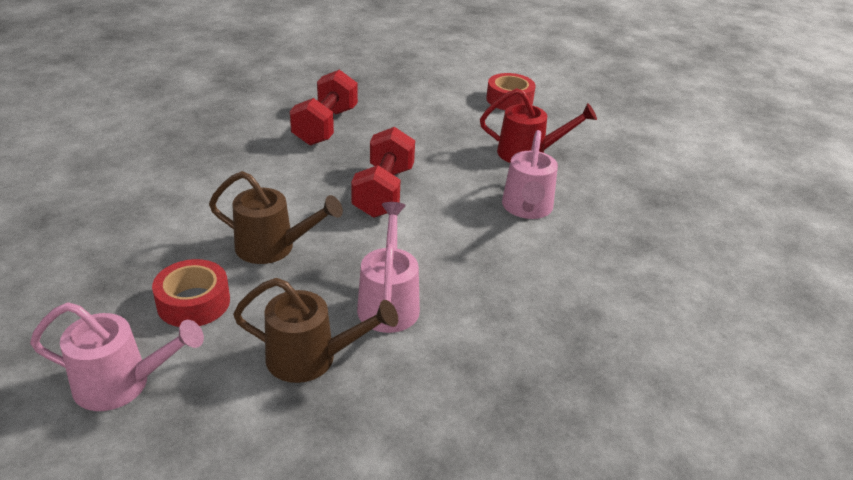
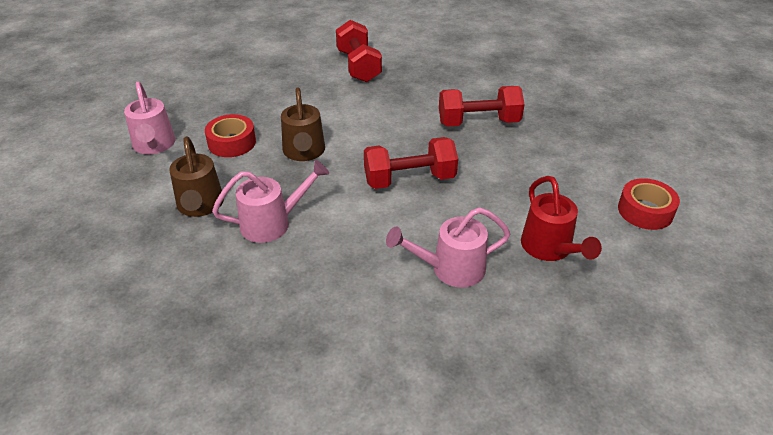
camera: 70 degrees right, 5 degrees up
(131, 162) = (358, 66): none -> red dumbbell

